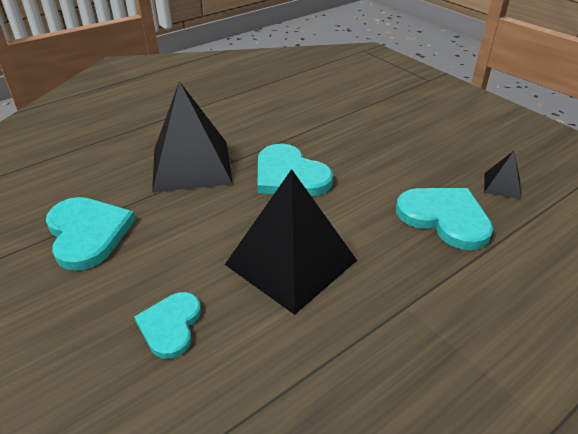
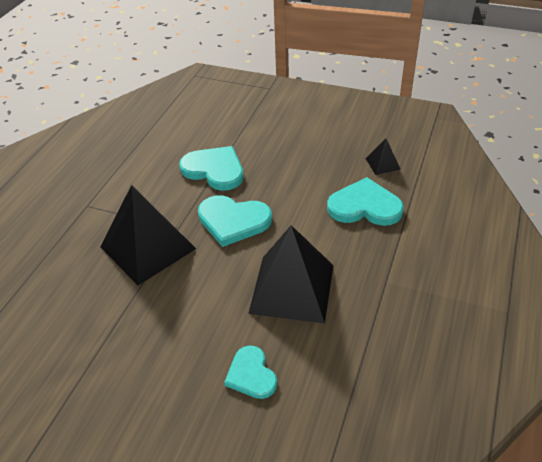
camera: 30 degrees left, 5 degrees up
(87, 233) = (119, 344): turquoise heart -> turquoise heart (214, 170)

